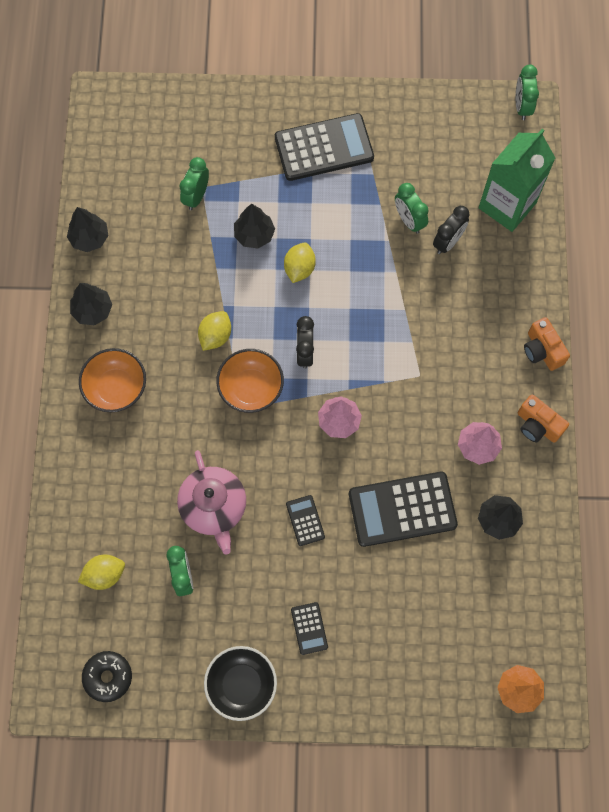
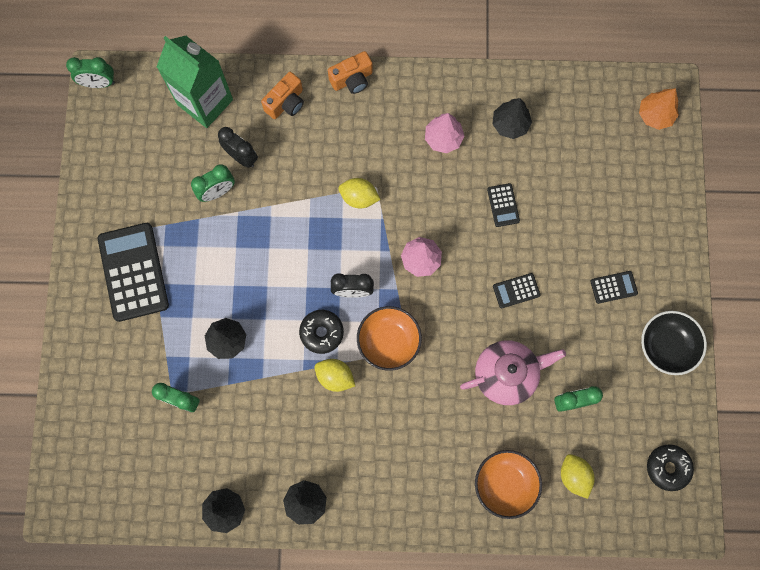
camera: 90 degrees left, 5 degrees up
(116, 387) = (388, 474): orange bowl -> orange bowl (505, 484)
(261, 323) = (322, 332): none -> black donut
(299, 268) = (265, 296): yellow lemon -> yellow lemon (359, 197)
(402, 509) = (503, 205): black calculator -> black calculator, size x0.46
(537, 425) = (423, 87): orange camera -> orange camera (286, 103)

